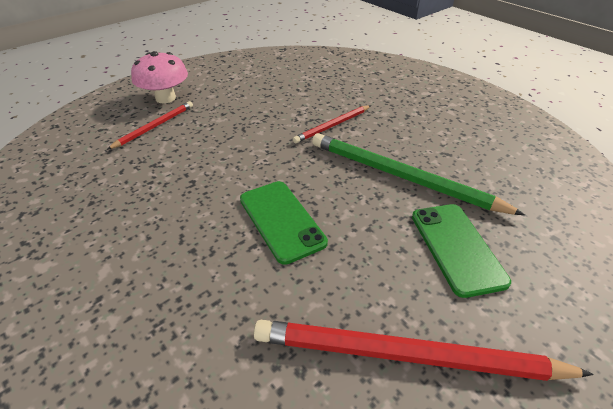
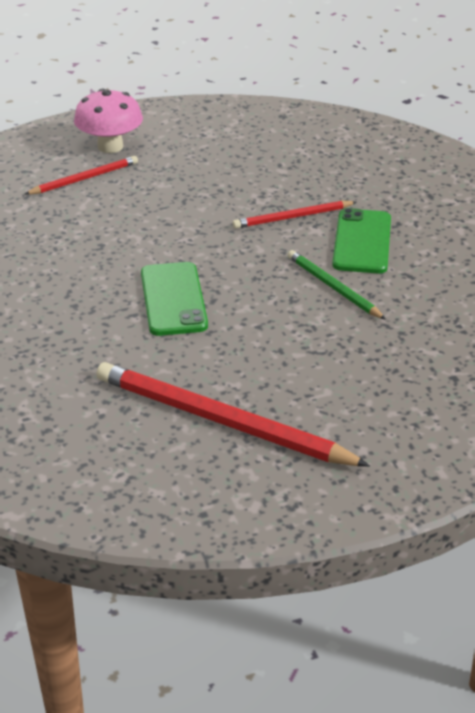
camera: 20 degrees right, 5 degrees down
(402, 177) = (333, 287): green pencil -> green pencil, size x0.55
(457, 247) = (337, 361): green phone -> green phone (362, 242)

